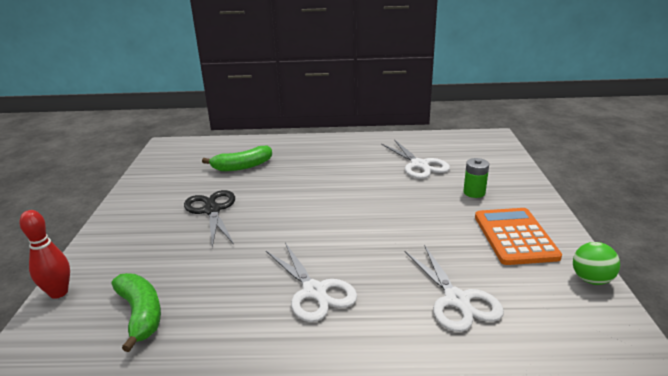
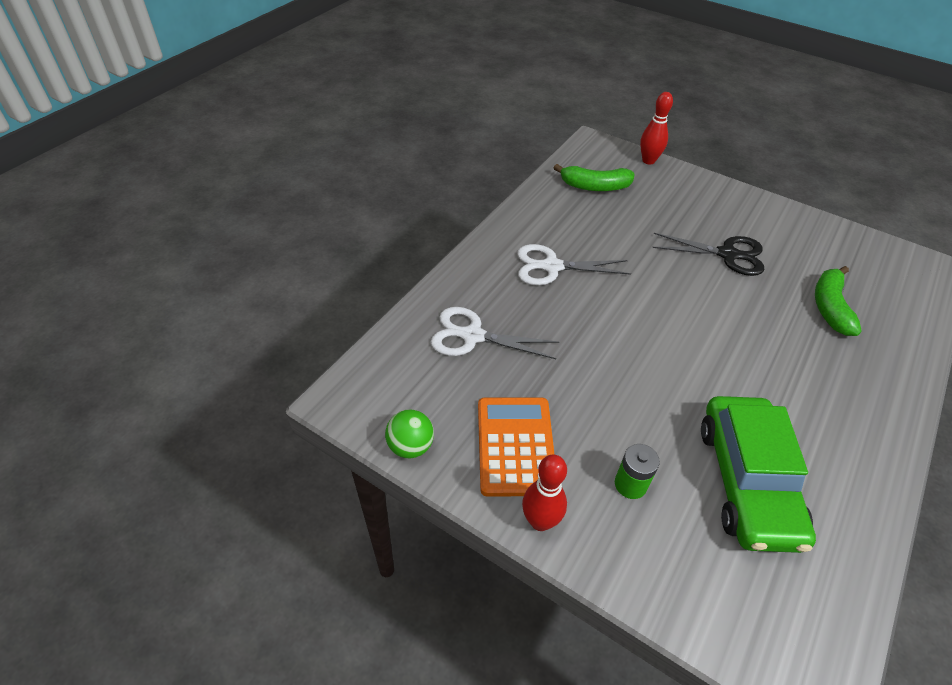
camera: 120 degrees right, 20 degrees up
(419, 165) = (747, 481): white scissors -> green car
(515, 236) = (515, 446): orange calculator -> orange calculator turned 120 degrees counterclockwise
(543, 210) = (540, 521): none -> red bowling pin

